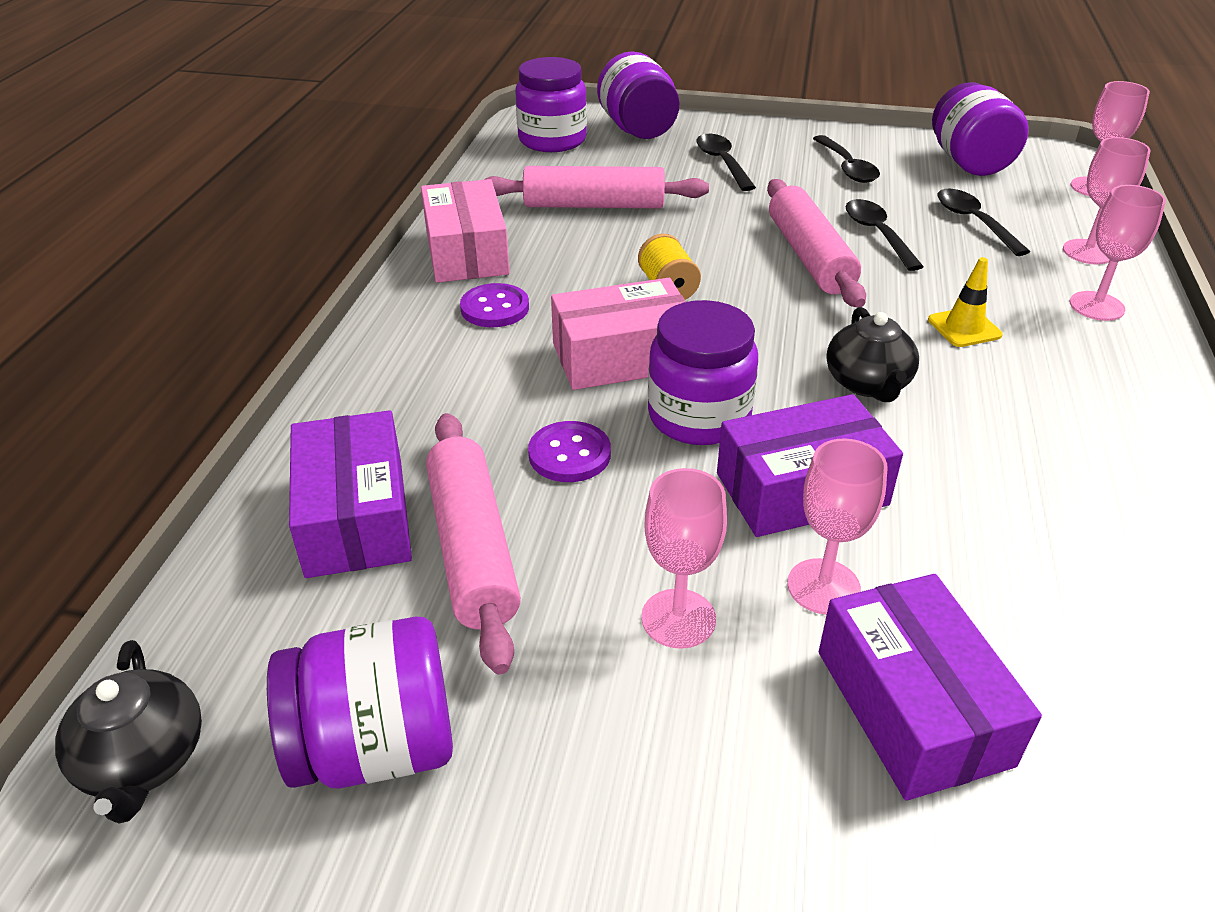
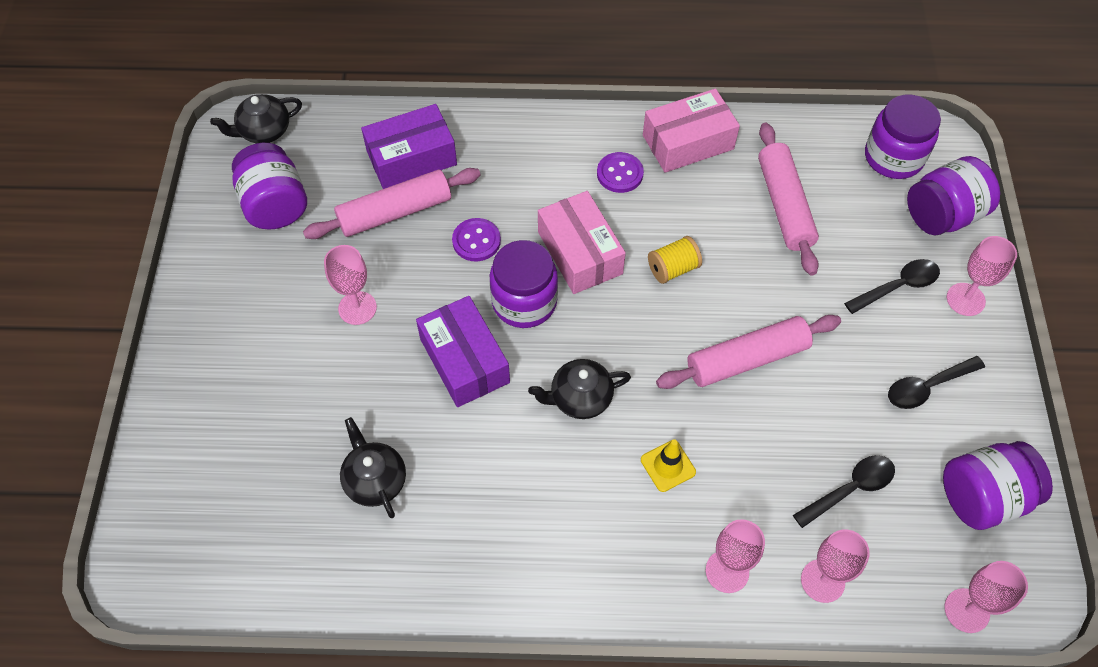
camera: 80 degrees right, 20 degrees up
(823, 586) = (387, 373): pink goblet -> pink goblet (965, 299)
(877, 234) = (801, 409): black spoon -> none
(912, 707) = (310, 413): purple box -> none
(1041, 618) = (375, 480): none -> black teapot

